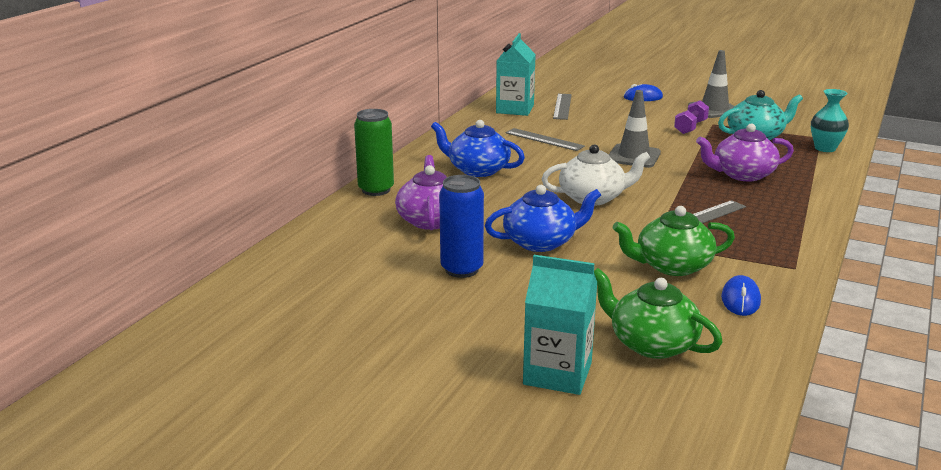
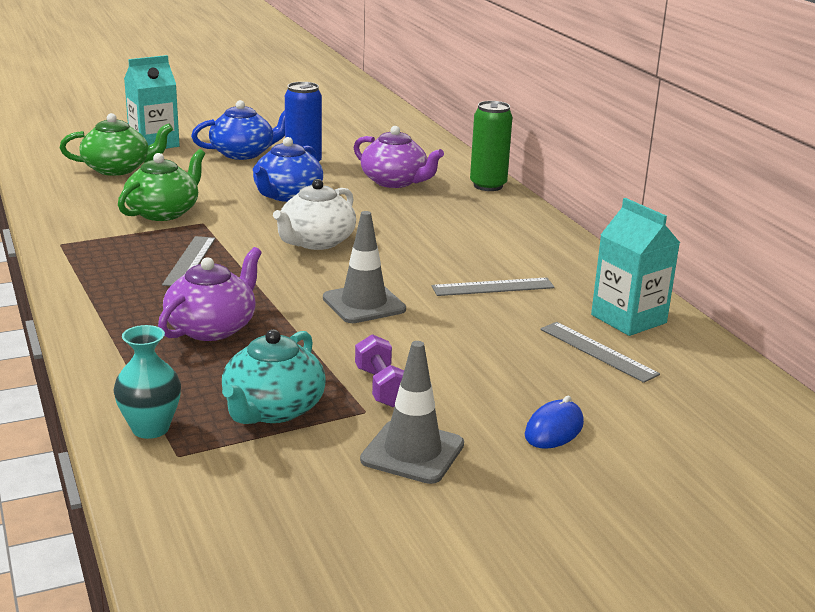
camera: 130 degrees right, 0 degrees up
(477, 170) = (464, 229): blue teapot -> blue teapot (243, 153)
(740, 300) = (84, 208): blue mouse -> none

